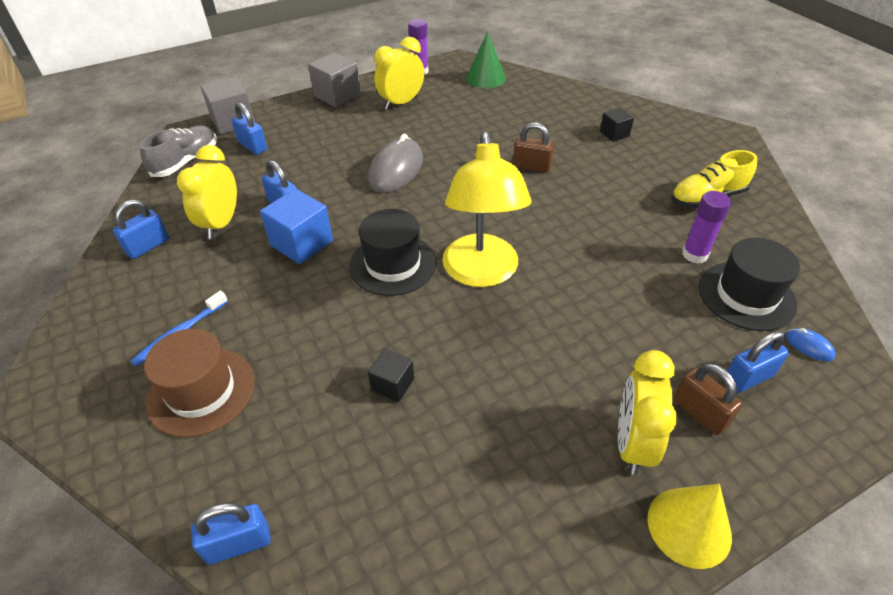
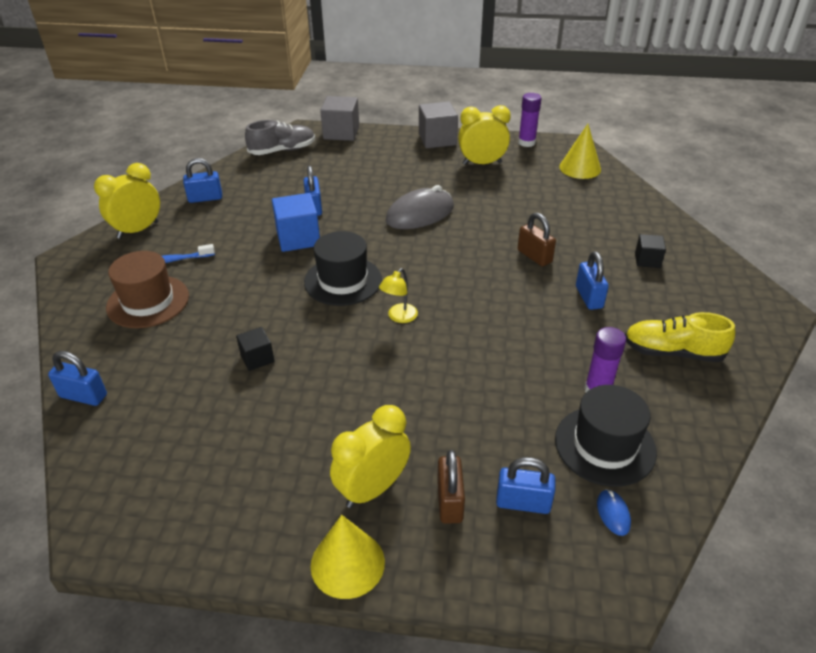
camera: 35 degrees right, 5 degrees down
(221, 223) = (262, 202): yellow clock -> yellow clock (138, 230)
(253, 146) = (336, 156): blue padlock -> blue padlock (589, 297)
(481, 273) = (399, 317): yellow lamp -> yellow lamp, size x0.41
(485, 78) = (580, 168): green cone -> yellow cone

